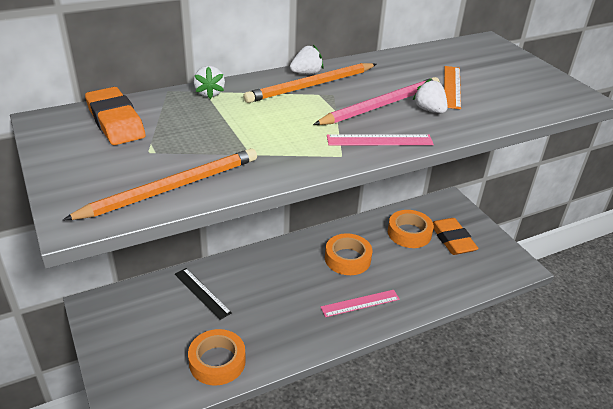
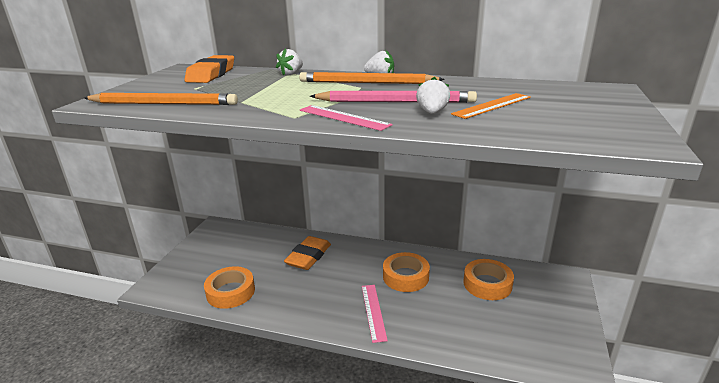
camera: 45 degrees right, 10 degrees down
(202, 293) = (278, 248): black ruler -> none
(360, 303) = (373, 312): pink ruler -> pink ruler turned 60 degrees clockwise
(452, 240) = (526, 309): orange eraser -> orange eraser (308, 257)

